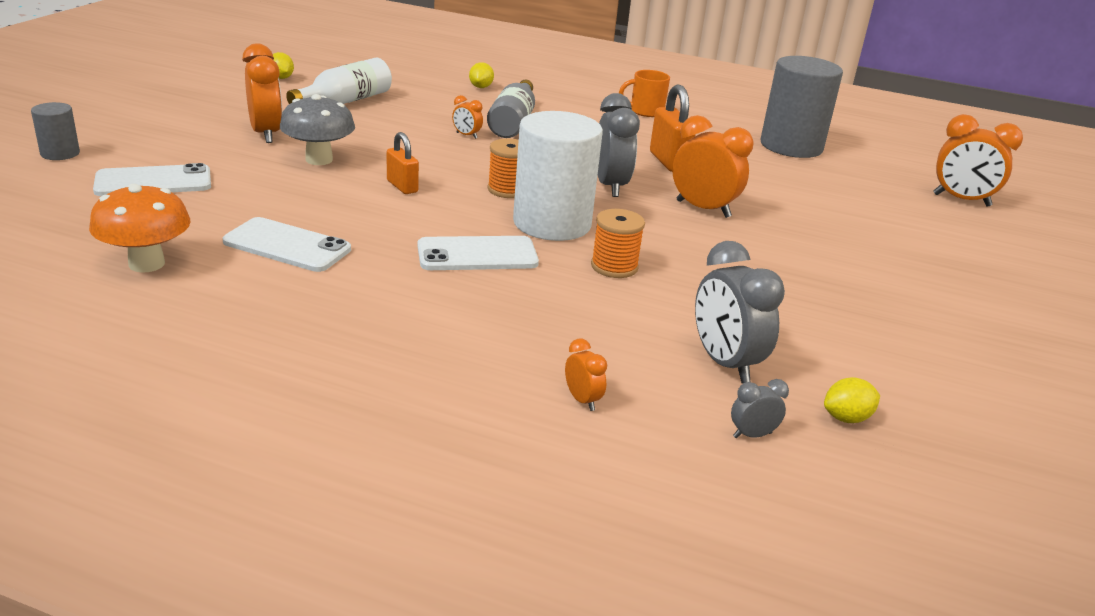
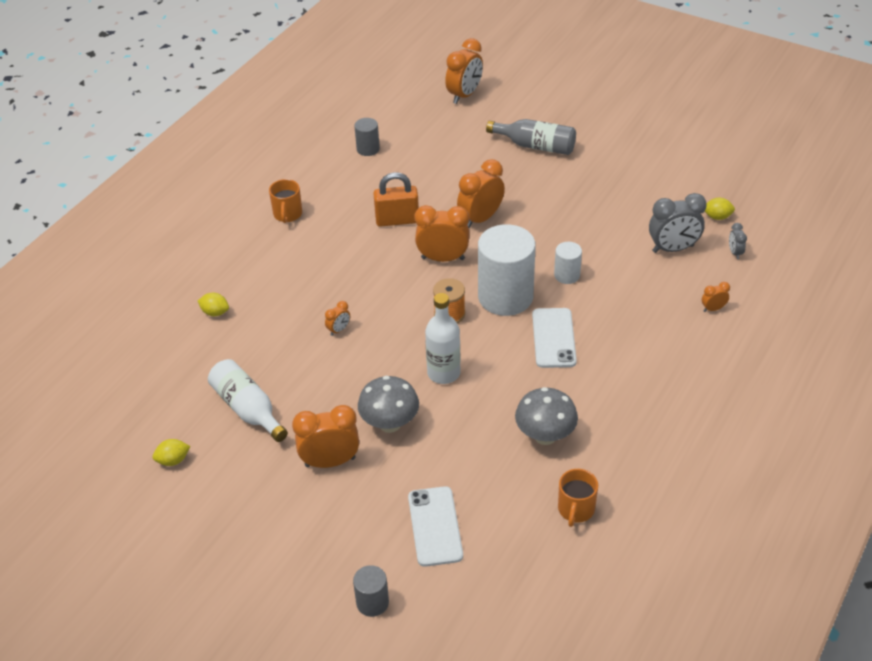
camera: 75 degrees left, 15 degrees up
(146, 264) = (576, 509): orange mushroom -> orange mug
(287, 246) = (545, 436): white phone -> grey mushroom
(402, 186) = (443, 373): orange padlock -> white bottle
(513, 123) = (310, 299): grey bottle -> grey bottle (536, 146)
(610, 186) = (443, 258): grey clock -> orange clock
(614, 267) = (567, 275): orange spool -> white cylinder
(791, 146) = (368, 149): grey cylinder -> grey cylinder, size x0.48
(846, 418) = (717, 217): yellow lemon -> yellow lemon turned 75 degrees counterclockwise

